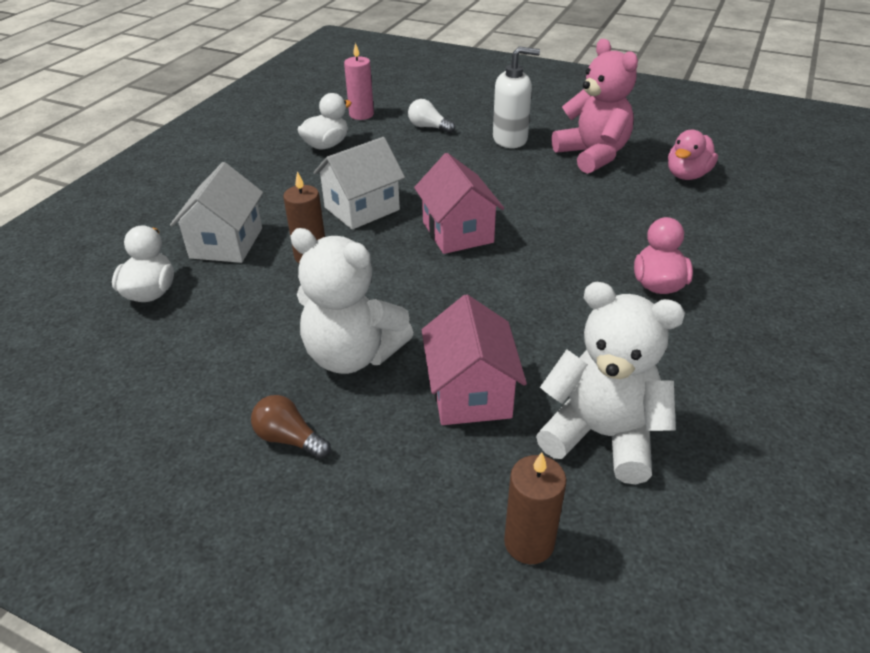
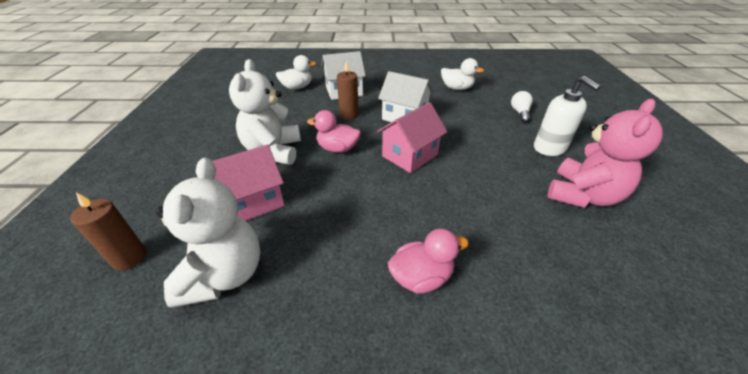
camera: 65 degrees right, 0 degrees up
(289, 439) = (207, 151): brown light bulb -> none
(361, 114) = (503, 88): pink candle -> none
(687, 175) = (629, 270): pink duck -> pink duck (337, 149)

